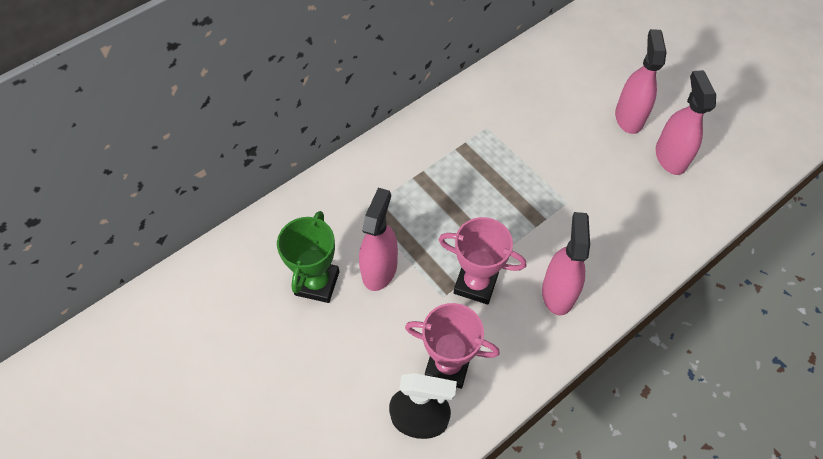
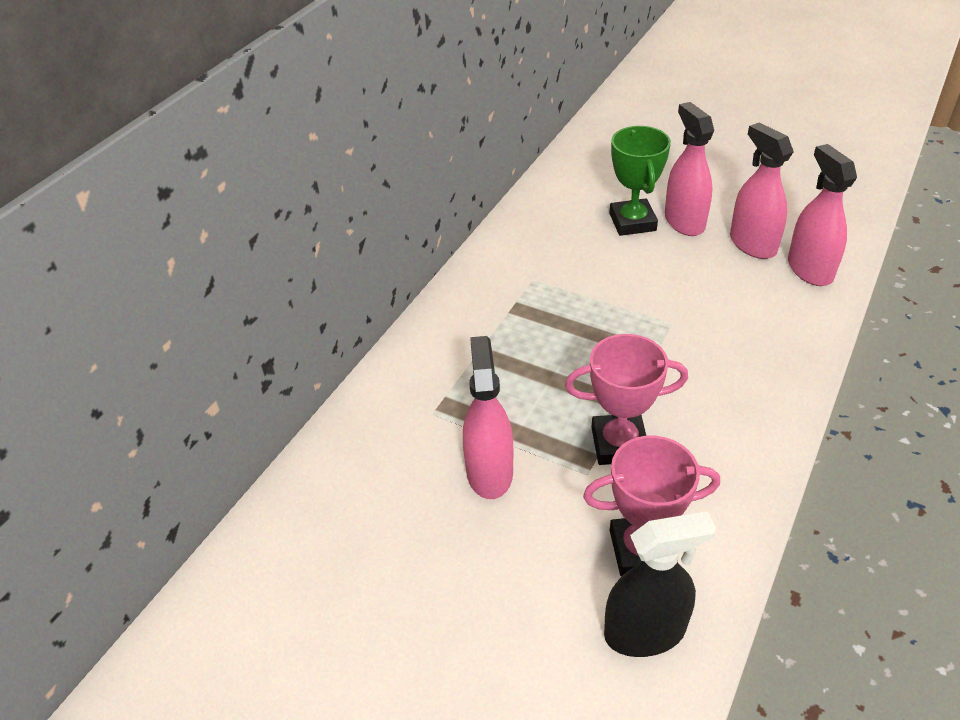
camera: 20 degrees left, 15 degrees down
(317, 283) = (415, 518): green trophy -> green trophy (632, 222)
(558, 292) = (721, 418): pink spray bottle -> pink spray bottle (809, 269)

